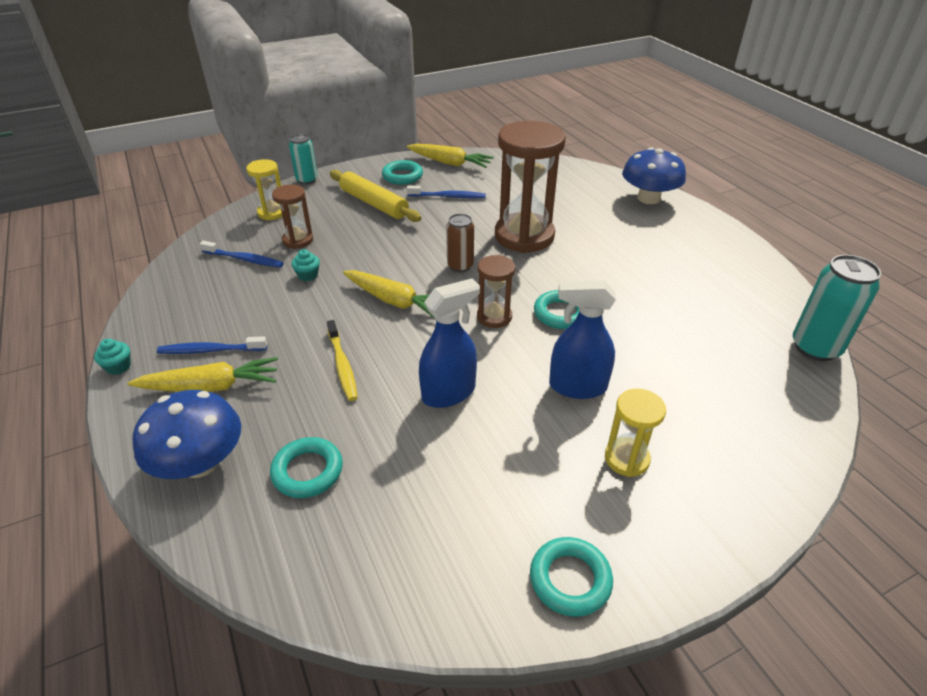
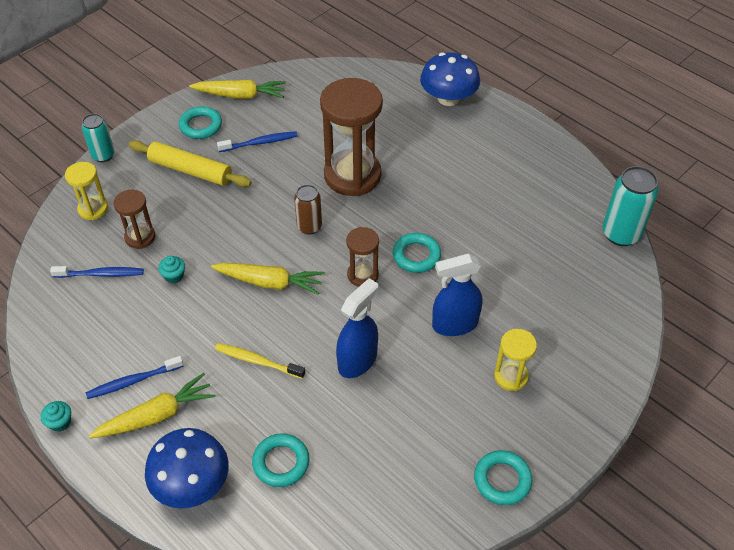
camera: 20 degrees left, 10 degrees up
(342, 365) = (257, 361): yellow toothbrush -> yellow toothbrush turned 150 degrees clockwise

